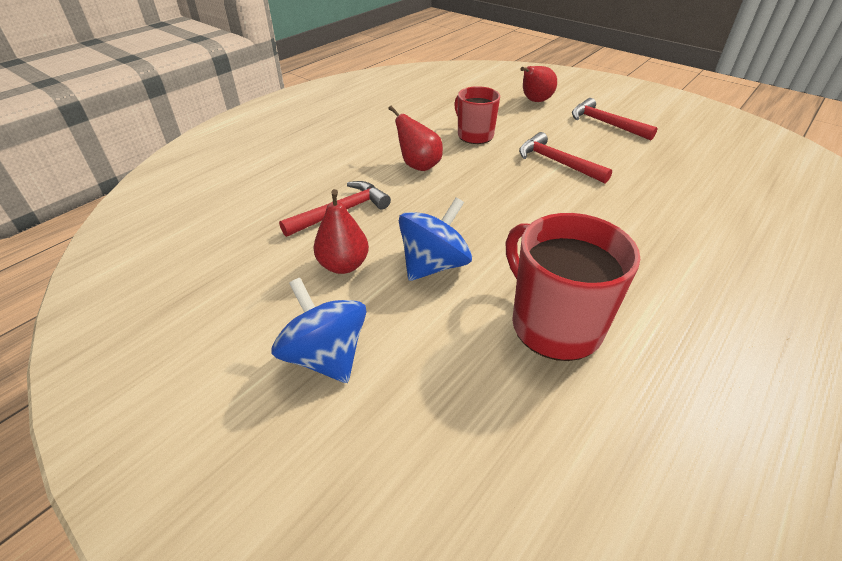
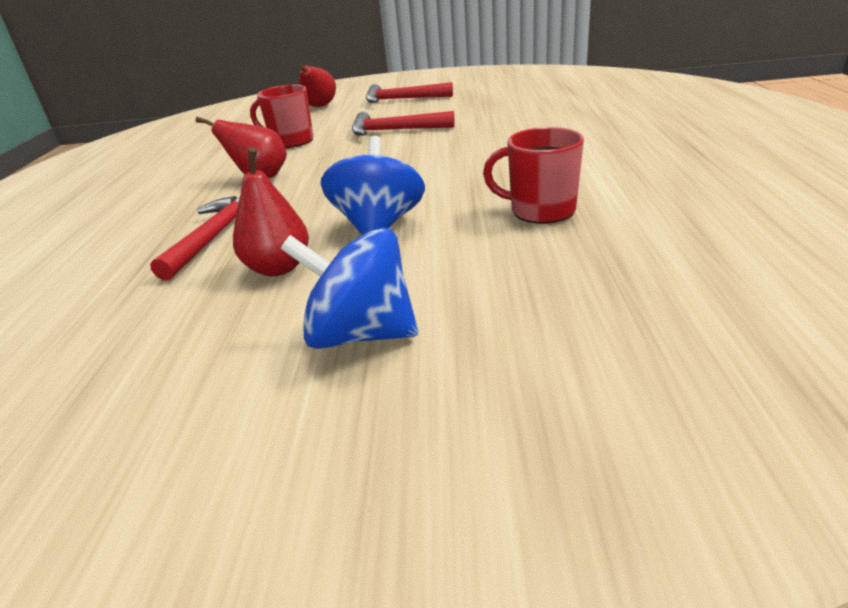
camera: 35 degrees left, 10 degrees down
(554, 324) = (540, 210): red mug -> red mug, size x0.64

